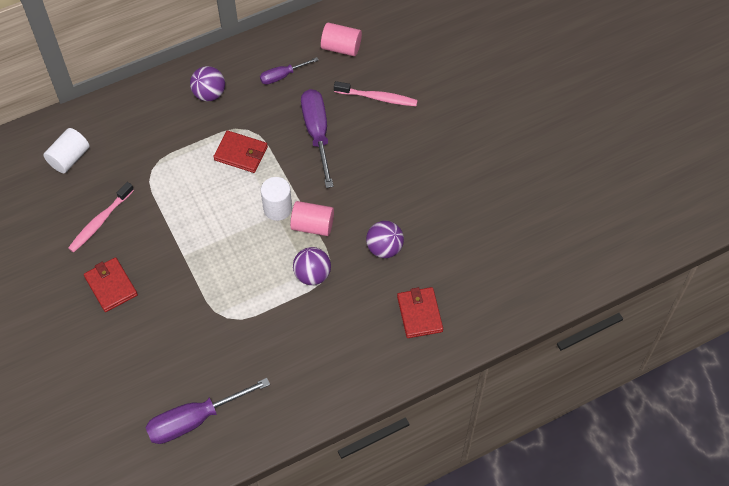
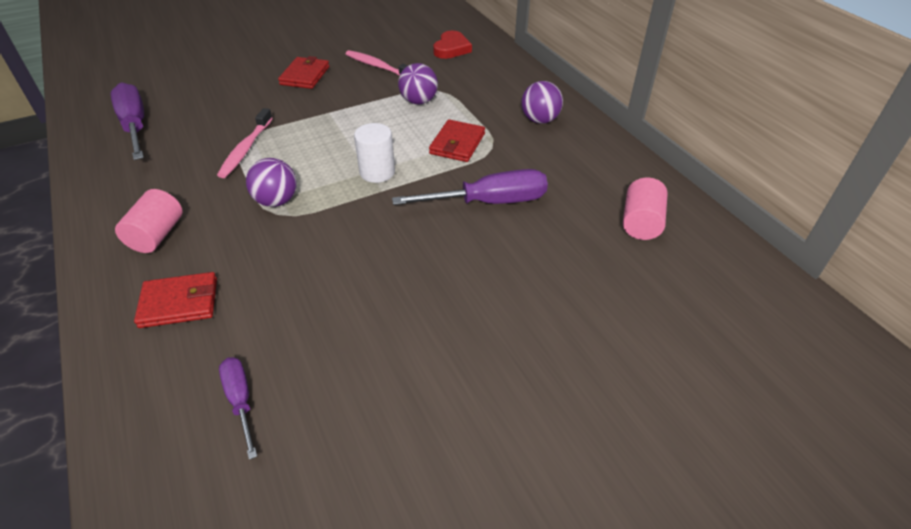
camera: 90 degrees right, 15 degrees down
(69, 158) = (451, 48): white cylinder -> red heart
(111, 286) = (305, 75): red wallet -> red wallet turned 45 degrees counterclockwise
(282, 76) = (577, 171): purple screwdriver -> purple screwdriver (240, 400)
(312, 225) = (347, 200): pink cylinder -> pink cylinder (157, 235)
(377, 98) = (558, 260): pink toothbrush -> pink toothbrush (246, 149)
(384, 248) = (297, 266): purple ball -> purple ball (418, 101)

